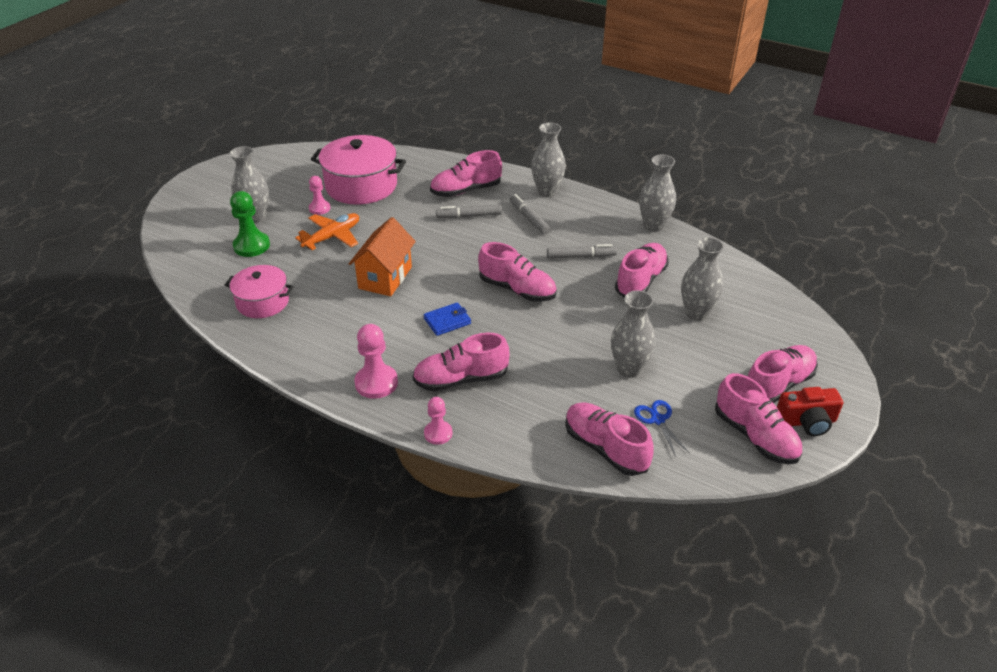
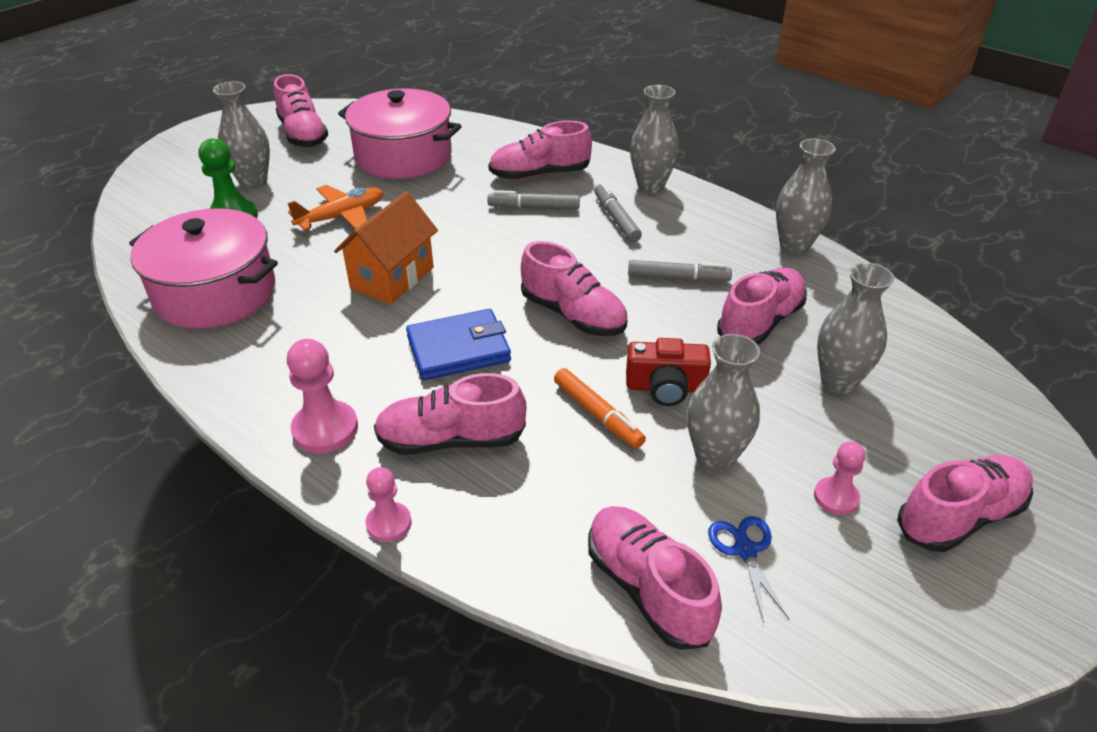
camera: 10 degrees right, 0 degrees up
(262, 302) = (215, 293): pink pot -> pink pot, size x1.62
(319, 208) = (339, 179): pink pawn -> pink pawn (836, 497)
(447, 321) = (458, 349): blue wallet -> blue wallet, size x1.57
(550, 352) = (597, 414): none -> orange marker
(755, 436) = (909, 605): pink shoe -> pink shoe (303, 134)
(807, 421) = (1004, 590): red camera -> red camera (665, 387)

